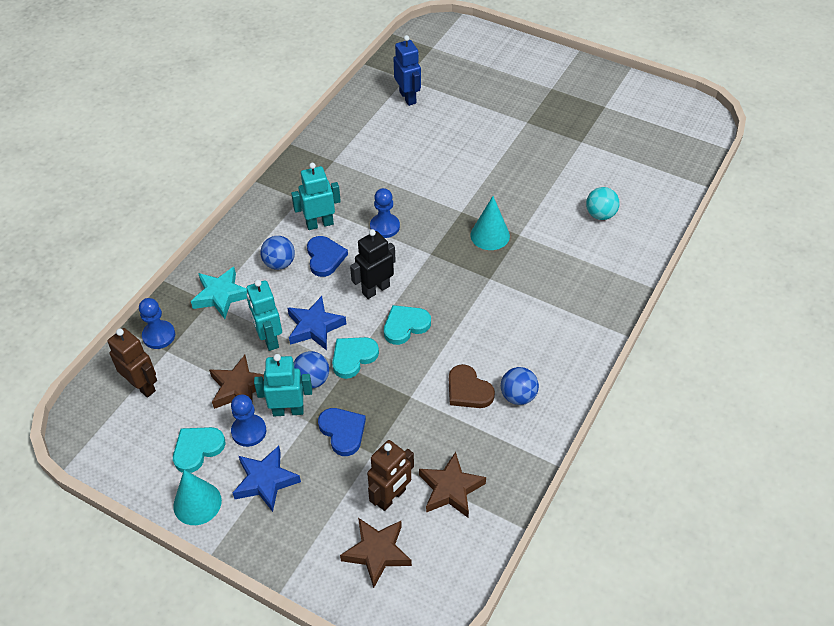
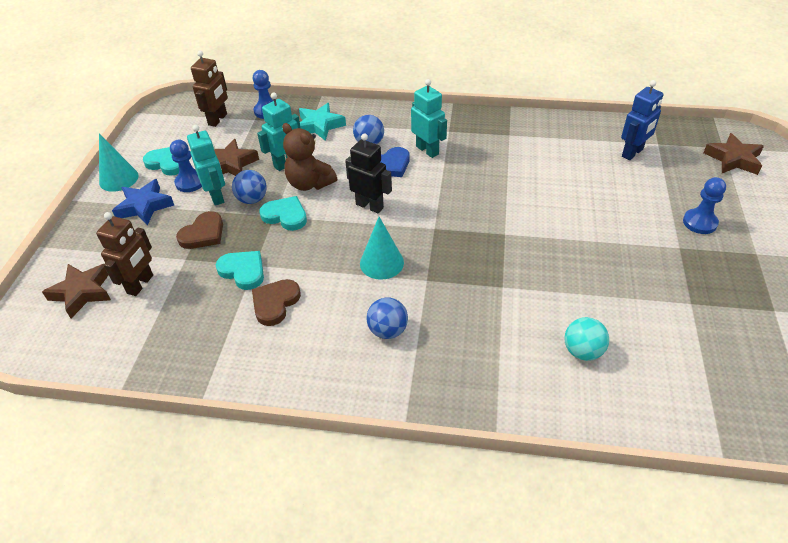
camera: 70 degrees right, 5 degrees down
(315, 327) = (309, 183): blue star -> brown teddy bear
(343, 432) = (203, 234): blue heart -> brown heart
(385, 227) = (449, 189): blue pawn -> blue pawn (699, 222)
(391, 497) = (140, 284): brown robot -> brown robot turned 90 degrees counterclockwise
(405, 326) = (336, 237): turquoise heart -> turquoise heart (243, 271)
(450, 489) = (156, 323): brown star -> brown star (733, 159)
(490, 235) = (486, 264): turquoise cone -> turquoise cone (381, 263)
(518, 396) = (280, 344): blue ball -> blue ball (388, 330)

